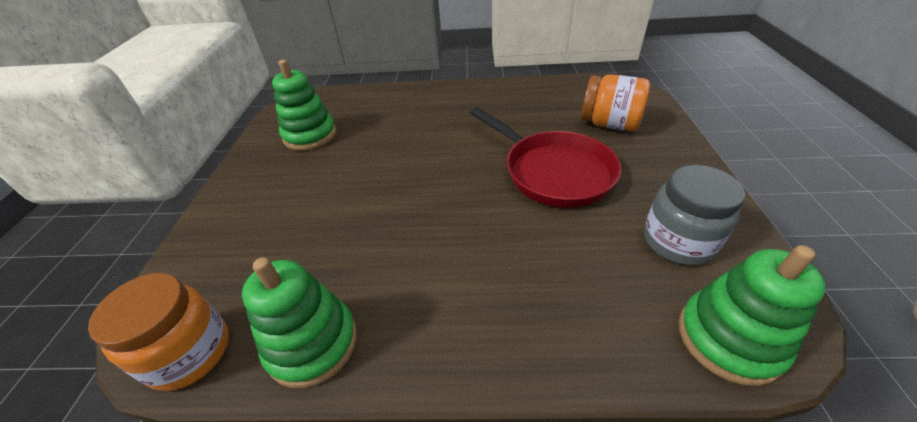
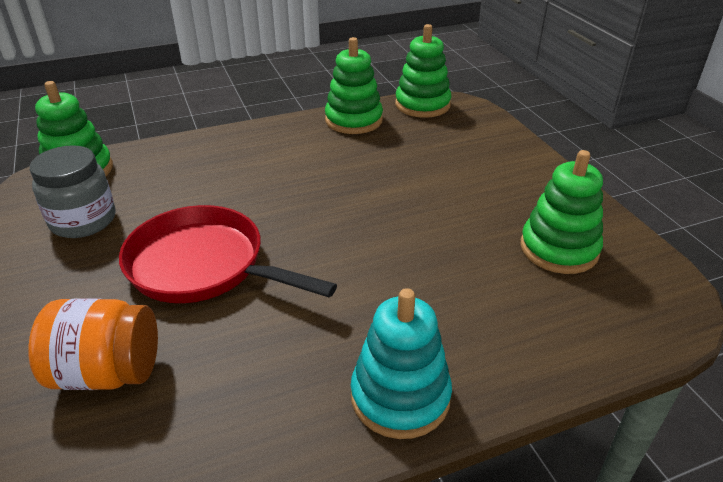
camera: 155 degrees right, 5 degrees down
(190, 353) = (422, 105): orange jar -> green stacking toy
(461, 94) = (400, 396): none -> turquoise stacking toy

